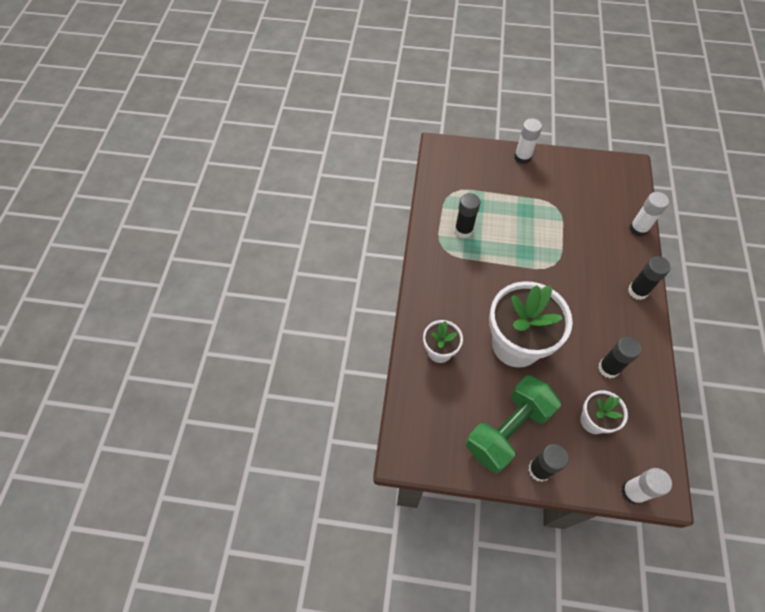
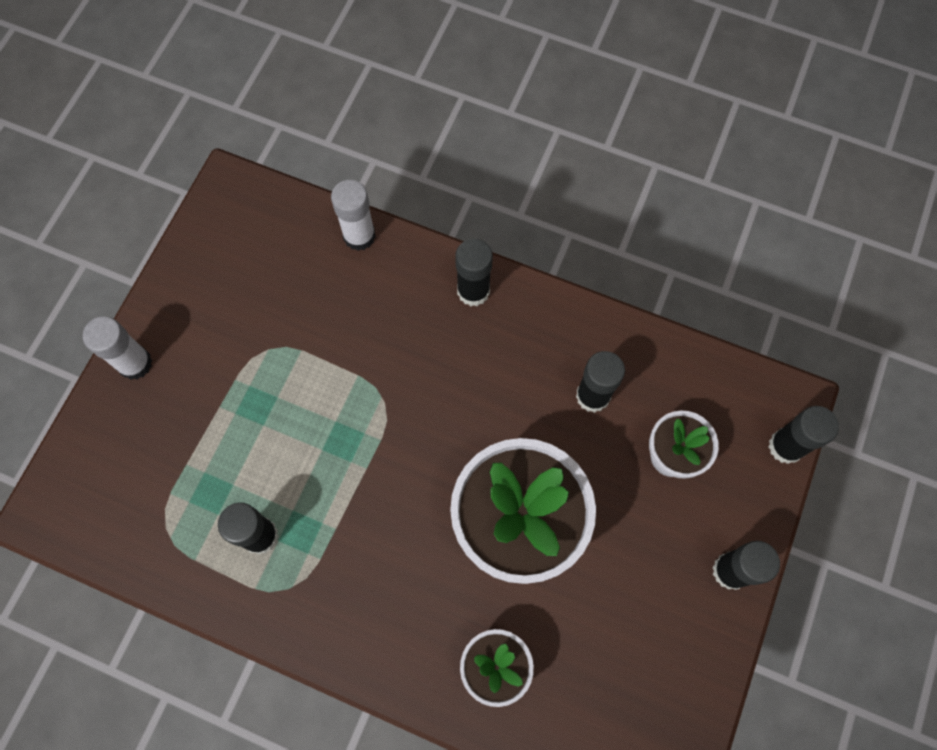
camera: 75 degrees left, 10 degrees up
(508, 430) = (659, 597): green dumbbell -> none
(632, 492) = (785, 446): white glue stick -> black glue stick

